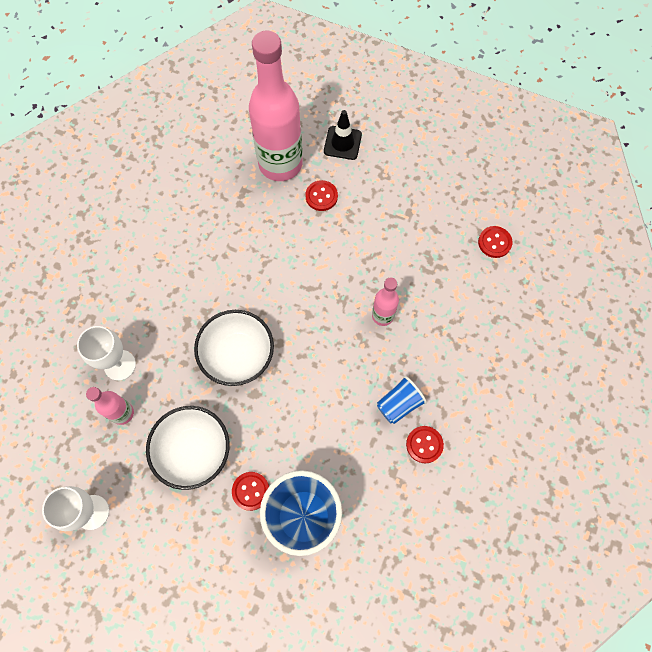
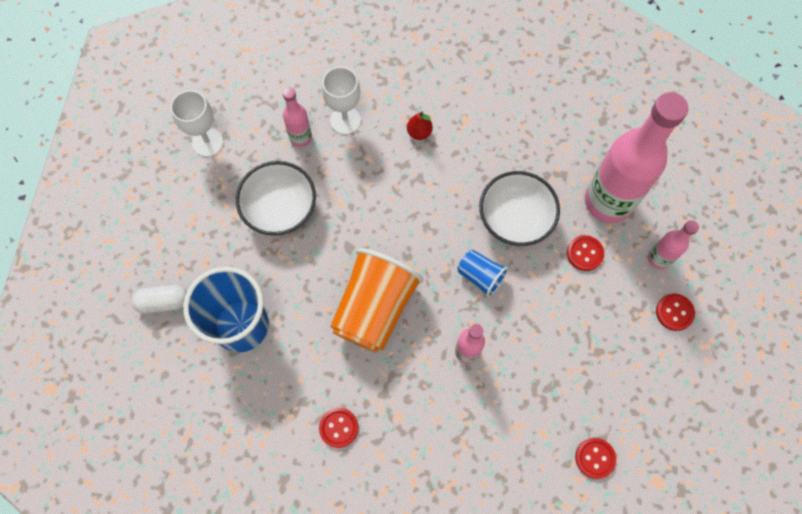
camera: 75 degrees right, 0 degrees up
(158, 299) = (419, 132): none -> red pear
(237, 355) = (383, 220): white bowl -> white bowl (515, 219)
(251, 491) = (255, 270): red button -> red button (674, 312)
(257, 594) = (163, 302): none -> white capsule
(321, 385) = (375, 308): none -> orange cup
(342, 143) = (659, 258): black traffic cone -> pink bottle
(399, 404) = (375, 391): blue cup -> blue cup (480, 276)

